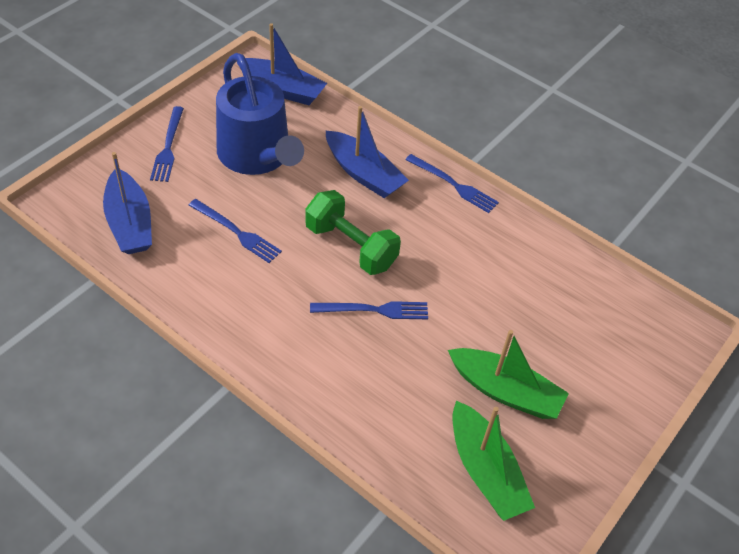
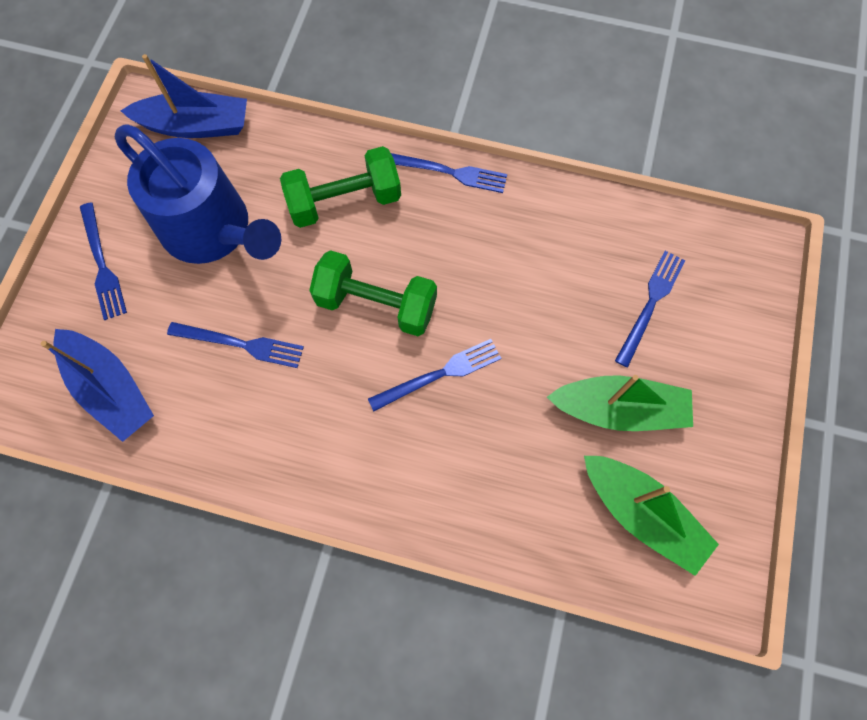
camera: 20 degrees left, 20 degrees up
(364, 174) = (344, 201): blue boat -> green dumbbell
(570, 331) = (650, 304): none -> blue fork

